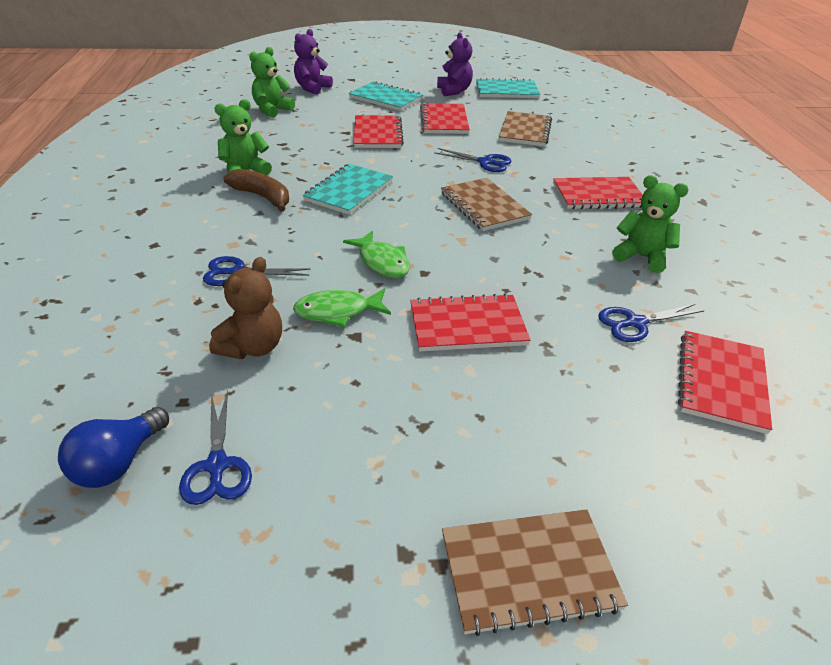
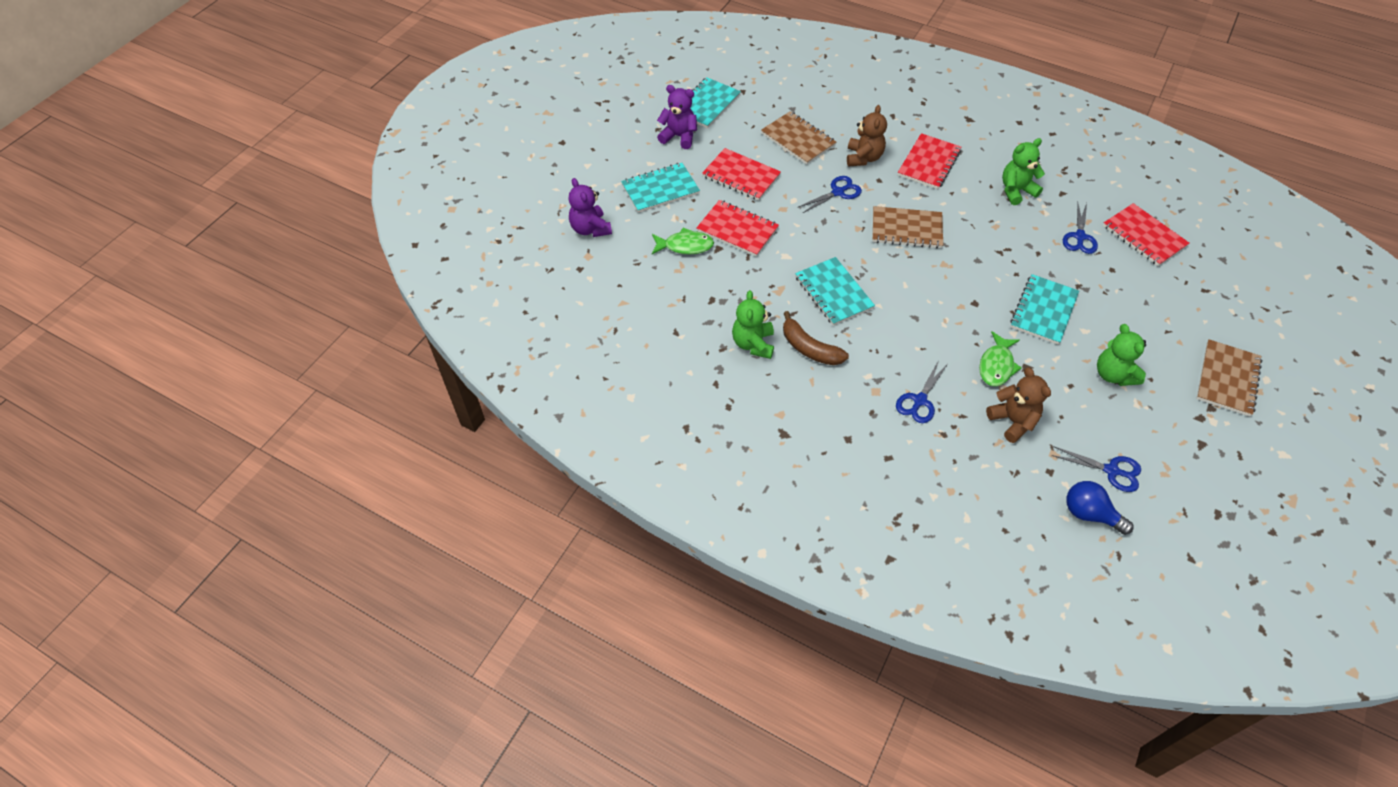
camera: 55 degrees left, 15 degrees up
(118, 462) = (1089, 514): blue light bulb -> blue light bulb turned 150 degrees clockwise
(262, 197) = (809, 348): brown banana -> brown banana turned 120 degrees counterclockwise
(272, 110) = (626, 279): green teddy bear -> green teddy bear (1113, 374)
(382, 262) = (949, 318): green fish -> green fish (685, 246)
(467, 325) = (1043, 311): red notebook -> turquoise notebook
(550, 163) = (863, 158): none -> brown teddy bear

